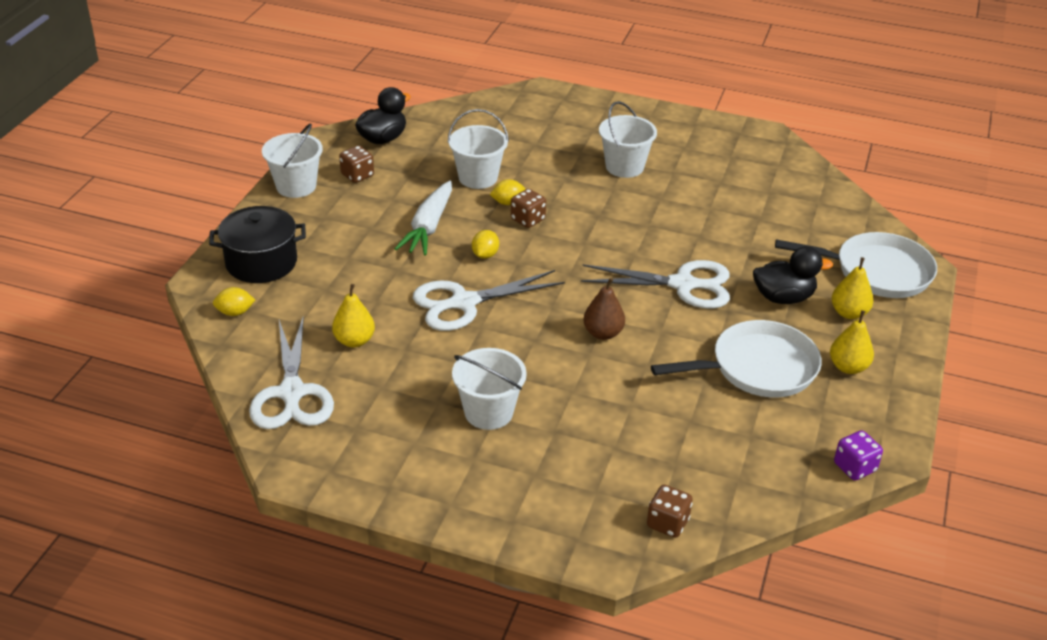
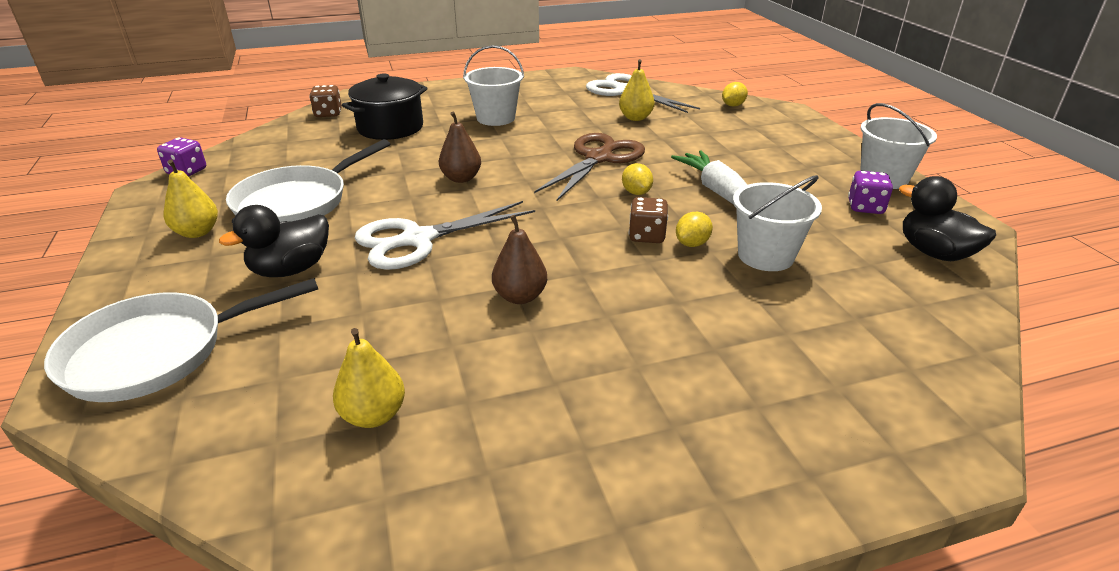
camera: 145 degrees right, 5 degrees down
(261, 262) = (779, 129): black pot -> black pot (390, 128)
(357, 175) = (865, 207): brown dice -> purple dice
(383, 139) = (934, 253): black duck -> black duck turned 135 degrees clockwise
(464, 303) = (598, 158): white scissors -> brown scissors
(624, 167) = (630, 356): white bucket -> none
(650, 217) = (520, 296): none -> brown pear
(849, 313) = (199, 283): yellow pear -> yellow pear (373, 415)

